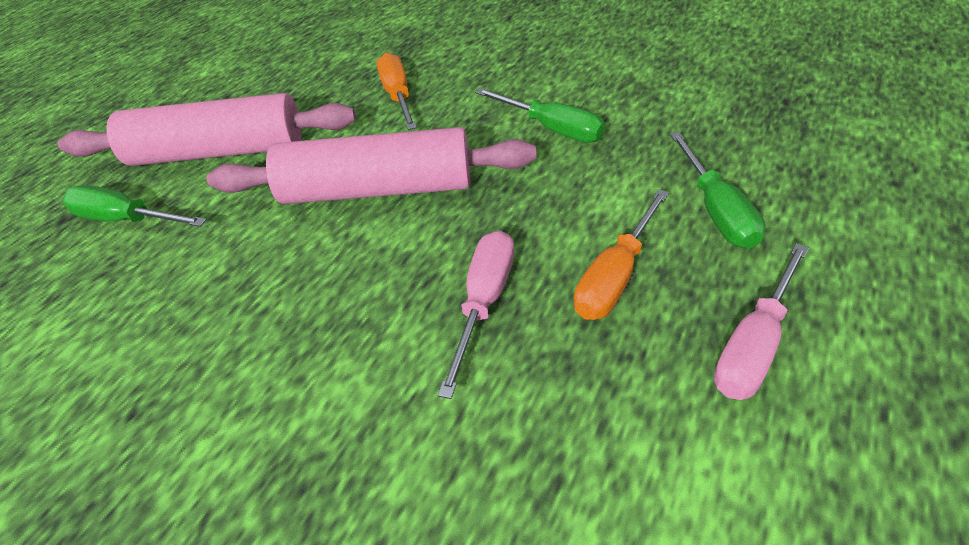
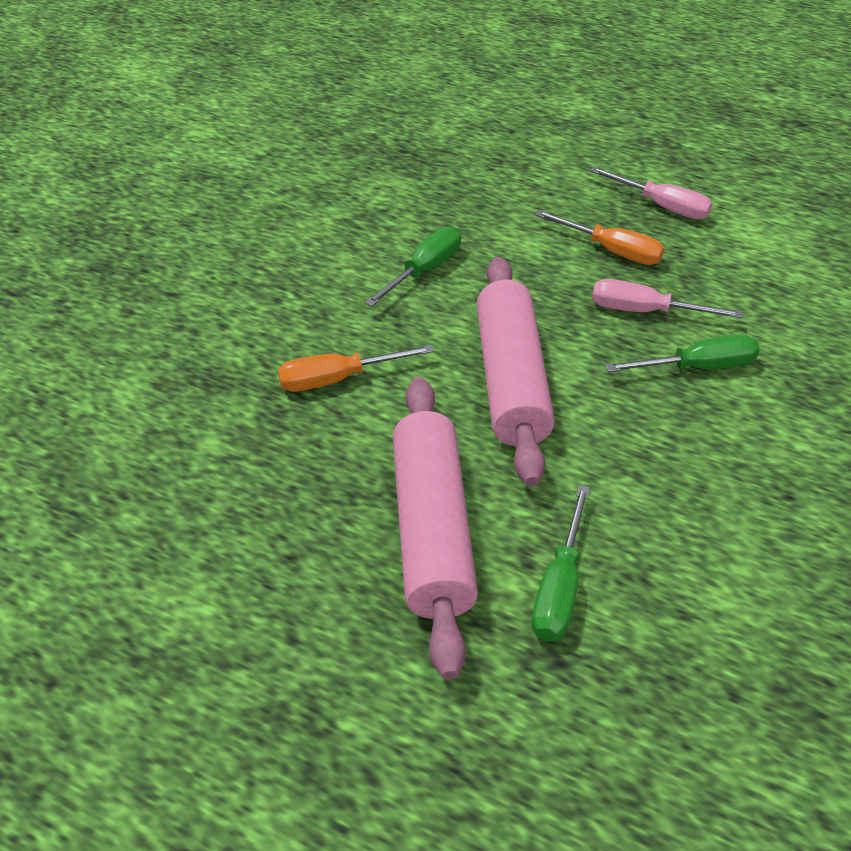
camera: 95 degrees left, 0 degrees up
(716, 210) = (540, 201): green screwdriver -> green screwdriver (697, 367)

